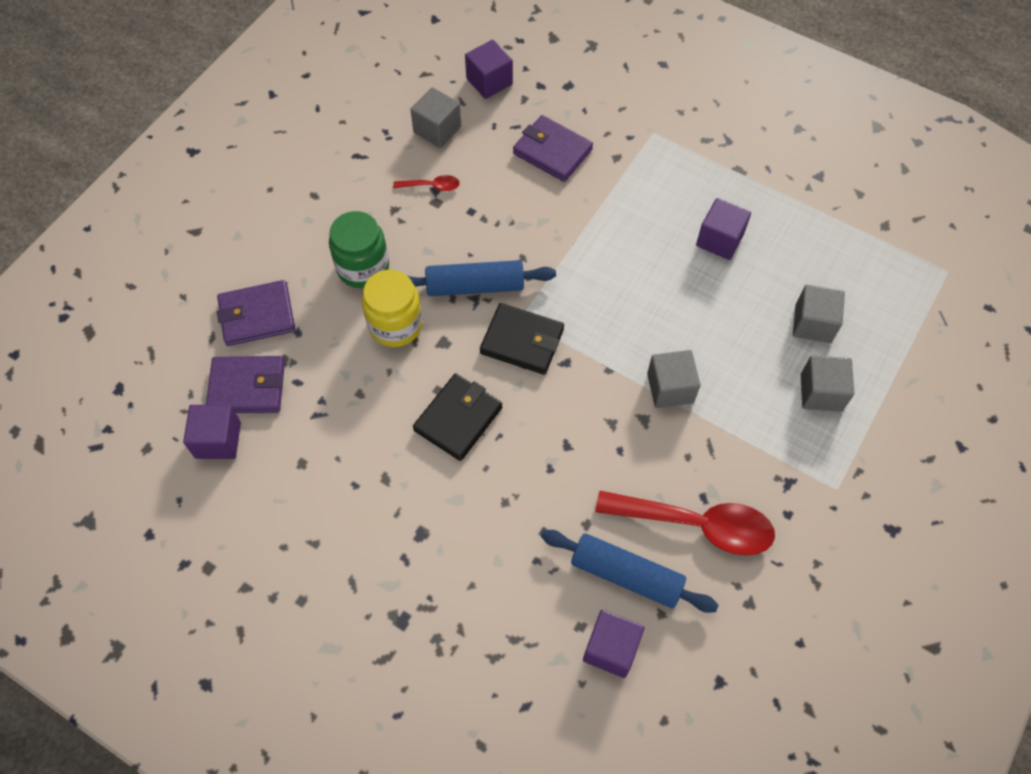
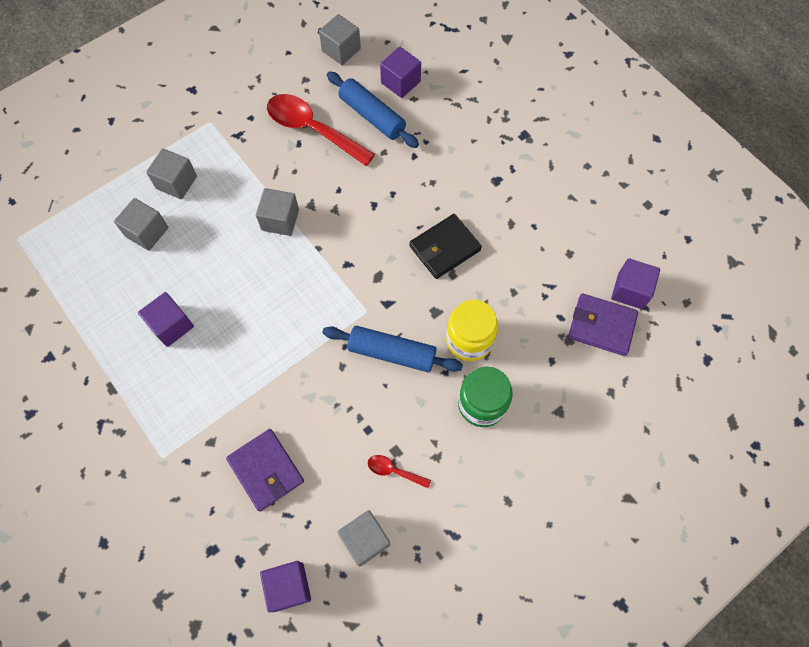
camera: 160 degrees left, 5 degrees up
(257, 316) = (583, 388): purple wallet -> none
(522, 341) = (373, 292): black wallet -> none
(725, 677) = (341, 50): none -> grey cube

